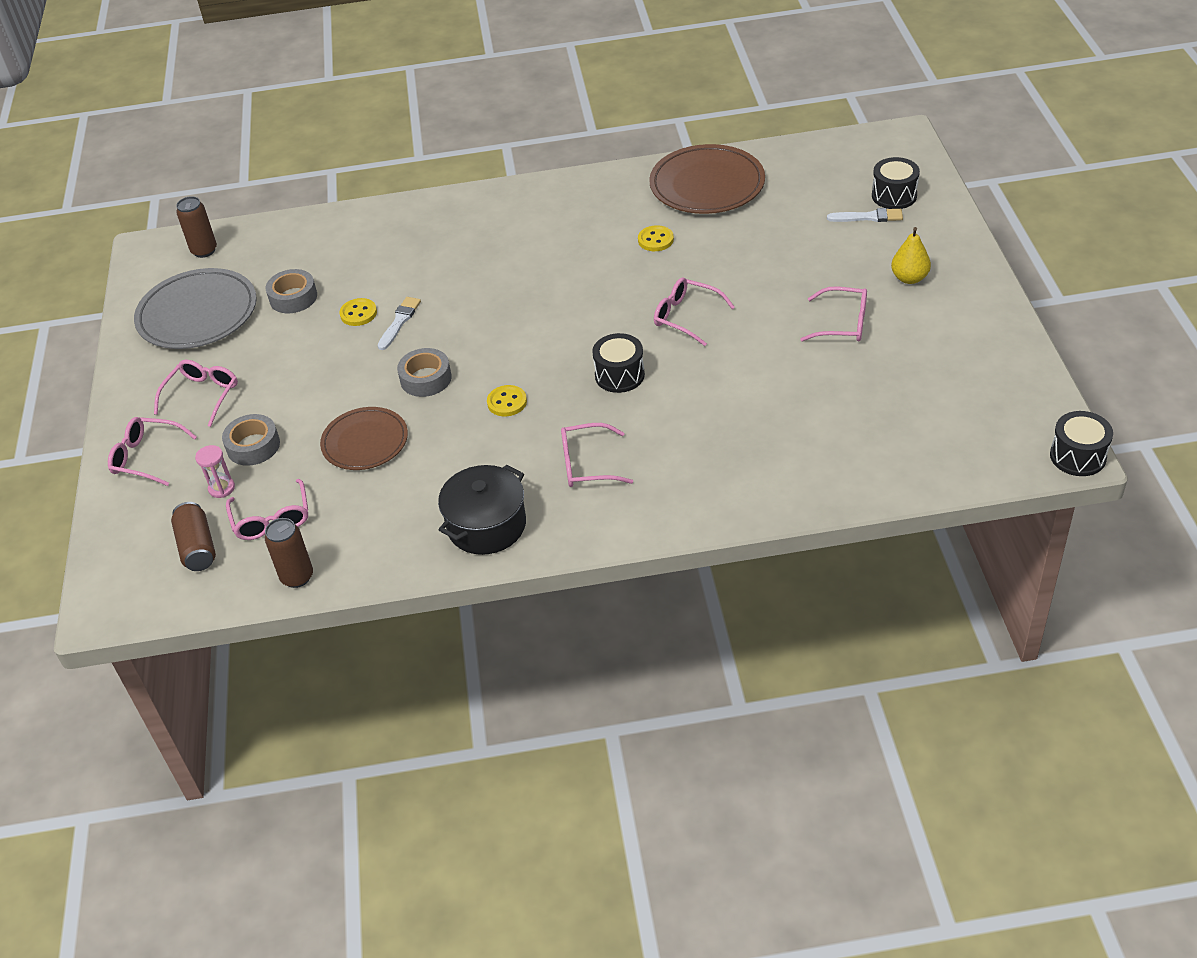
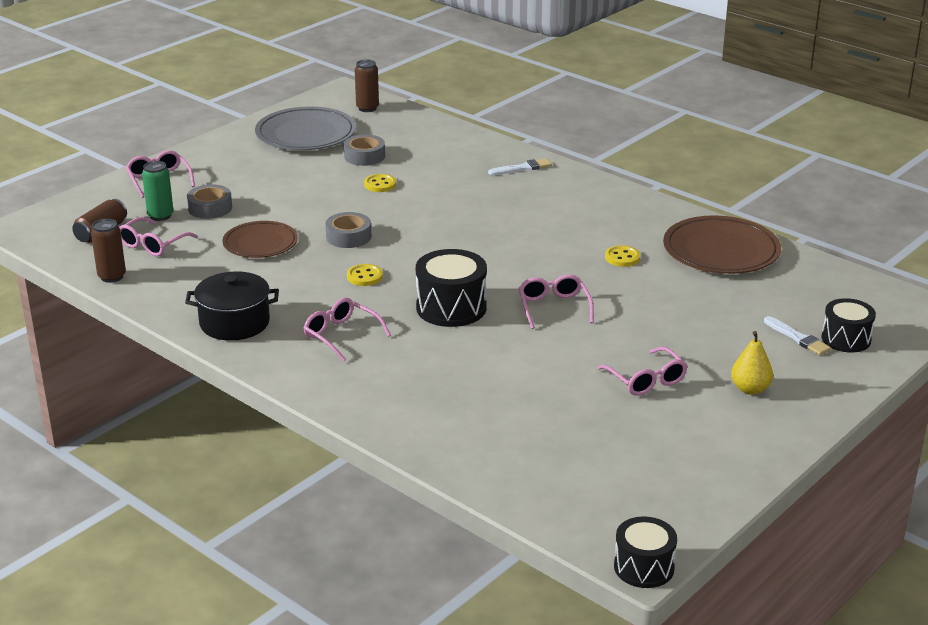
camera: 45 degrees right, 15 degrees down
(202, 395) = (234, 171): pink glasses -> none
(221, 488) = (160, 216): pink hourglass -> green can
(399, 322) = (392, 202): white brush -> white brush (522, 168)
(619, 375) = (451, 308): black drum -> black drum, size x1.50

